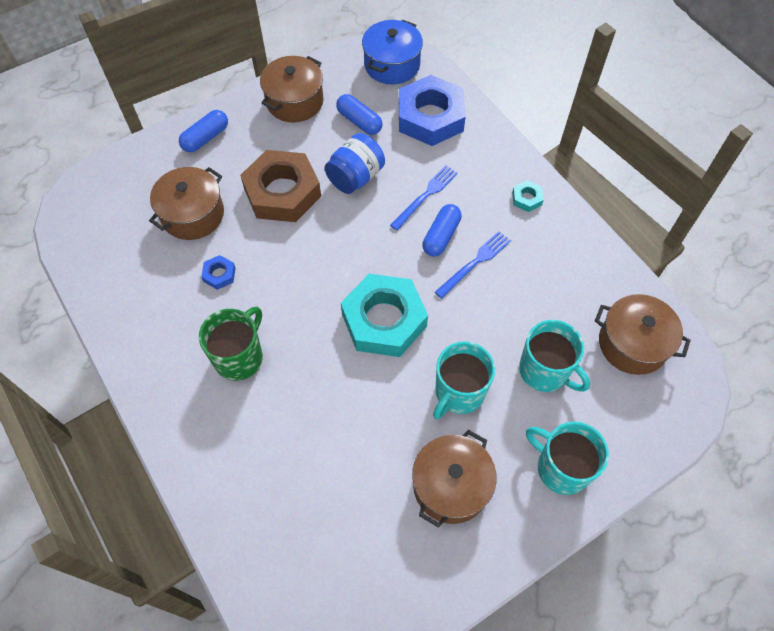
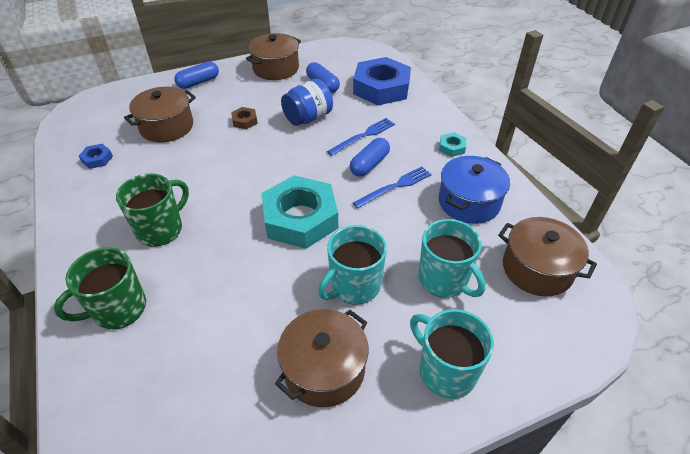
camera: 10 degrees right, 15 degrees down
(219, 274) = (170, 168): blue nut -> blue nut (97, 159)
(232, 458) = (118, 309): none -> green mug
(282, 192) = (244, 121): brown nut -> brown nut, size x0.41
(392, 65) = (359, 55): blue pot -> blue pot (469, 202)

